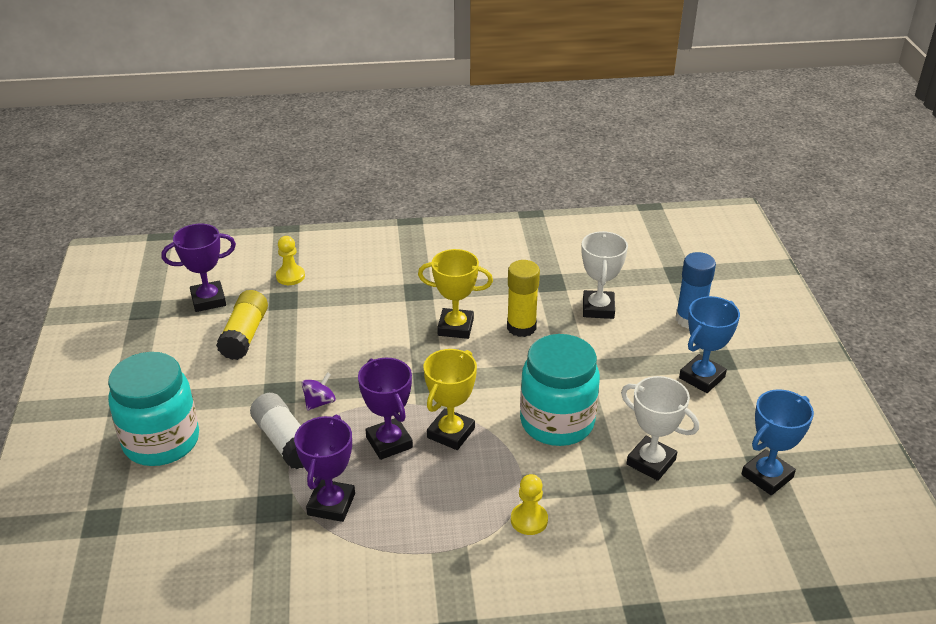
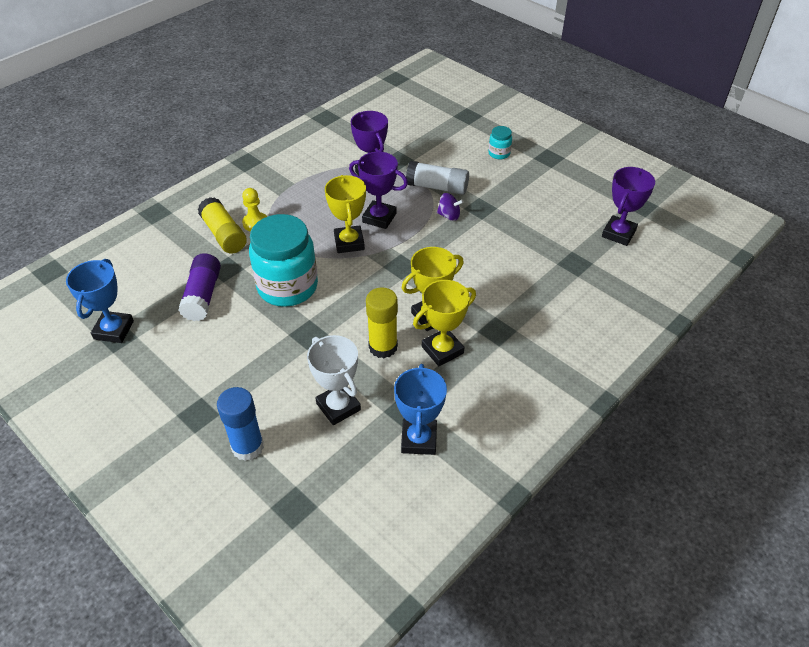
camera: 140 degrees right, 10 degrees up
(161, 441) = (499, 153): turquoise jar -> turquoise jar, size x0.43
(245, 335) = (556, 226): yellow glue stick -> yellow glue stick (224, 235)
(290, 276) = (601, 283): yellow pawn -> none
(319, 402) = (449, 216): purple spinning top -> purple spinning top turned 75 degrees counterclockwise
(477, 301) = (442, 350): none -> yellow trophy
(651, 462) = (203, 295): white trophy -> purple glue stick
(702, 377) = (203, 387): blue trophy -> blue trophy (419, 439)

